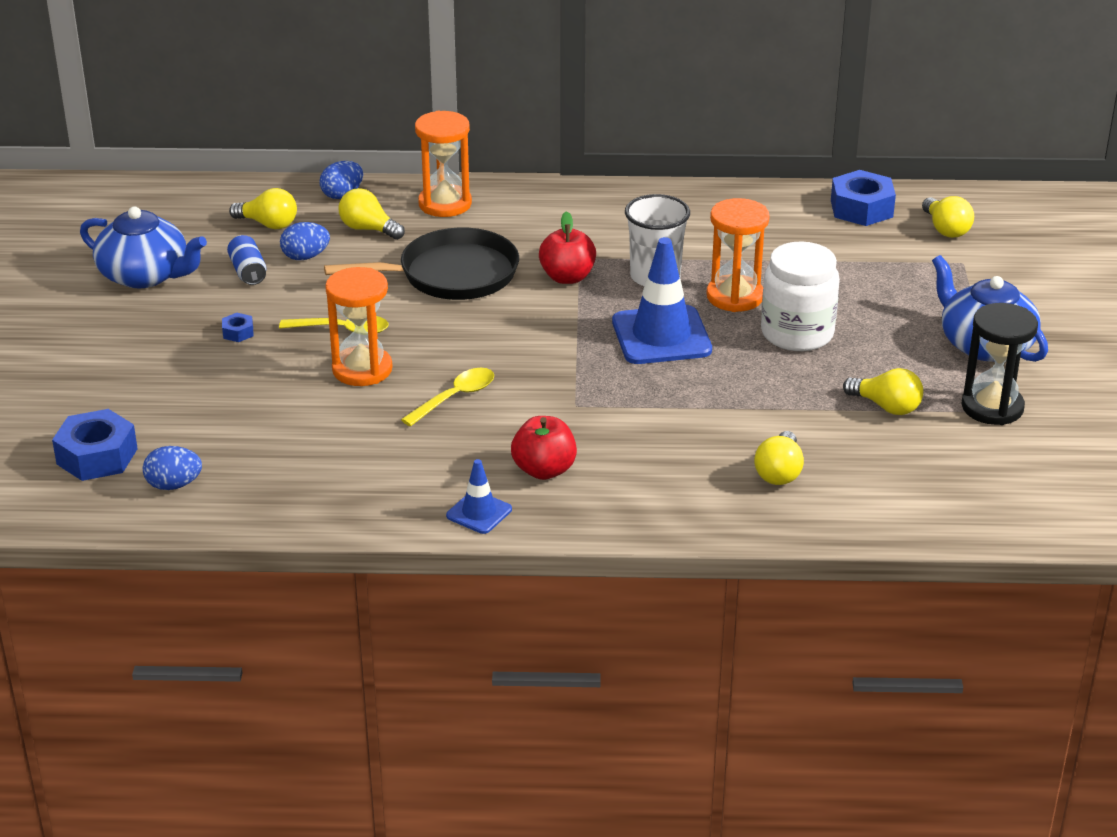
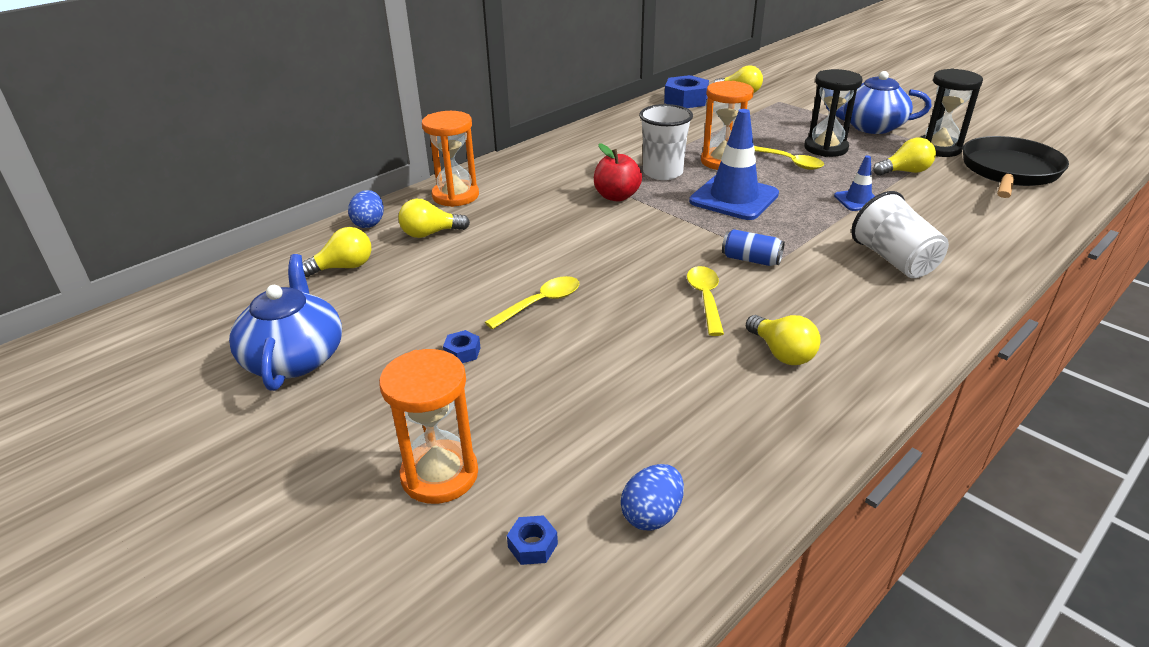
camera: 45 degrees left, 0 degrees up
(97, 456) = (532, 545): blue nut -> blue nut, size x0.47
(145, 275) = (295, 357): blue teapot -> blue teapot turned 75 degrees counterclockwise
(248, 272) = (387, 306): blue can -> blue can (751, 259)
(305, 257) = (416, 273): blue egg -> none
(362, 369) = (608, 320): orange hourglass -> orange hourglass (440, 475)
(451, 274) = (544, 230): black pan -> black pan (1009, 171)
(479, 513) = (884, 361): blue traffic cone -> blue traffic cone (858, 200)
(544, 470) = (852, 307): red apple -> none
(664, 464) = (894, 260): none -> white cup
(779, 472) = (947, 229): yellow light bulb -> yellow light bulb (781, 353)
(797, 333) = (790, 162): white jar -> yellow spoon
(871, 340) = (825, 148): none -> black hourglass

